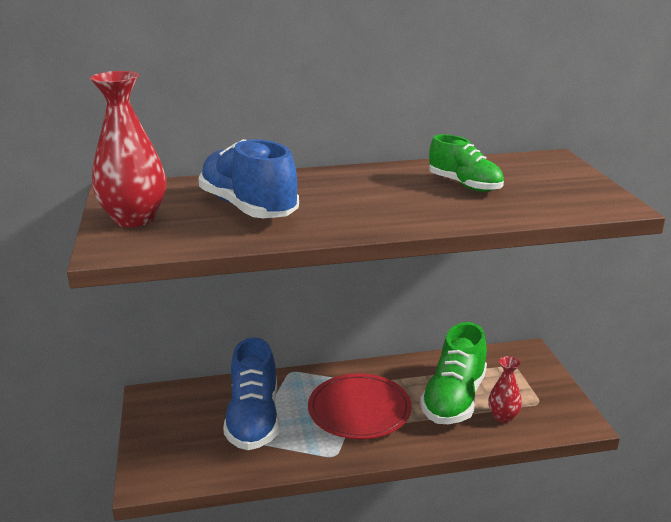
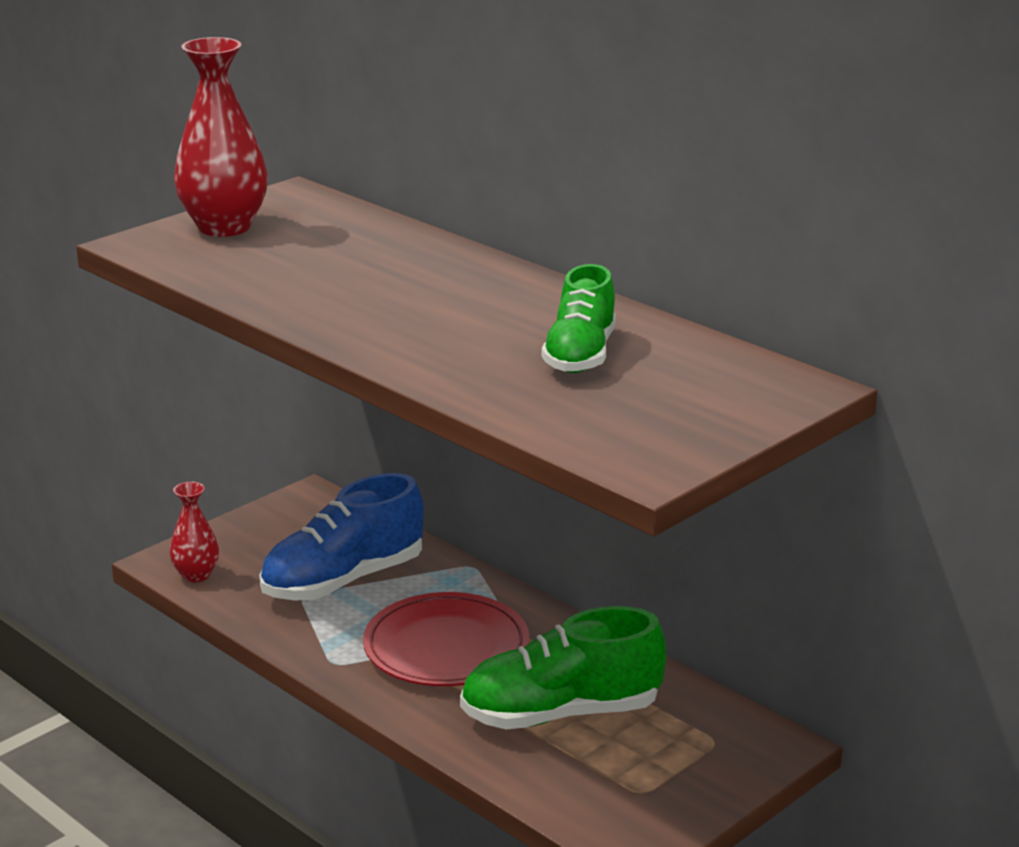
camera: 55 degrees right, 0 degrees up
(248, 208) = (327, 265): blue shoe -> none
(503, 417) = (566, 769): red vase -> red vase (196, 575)

